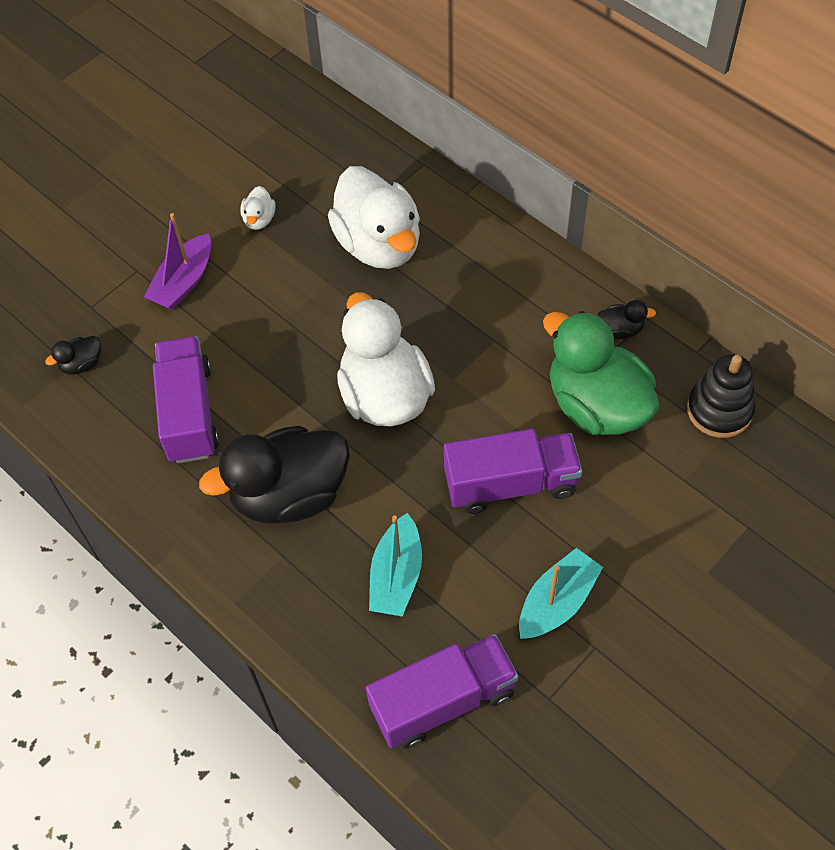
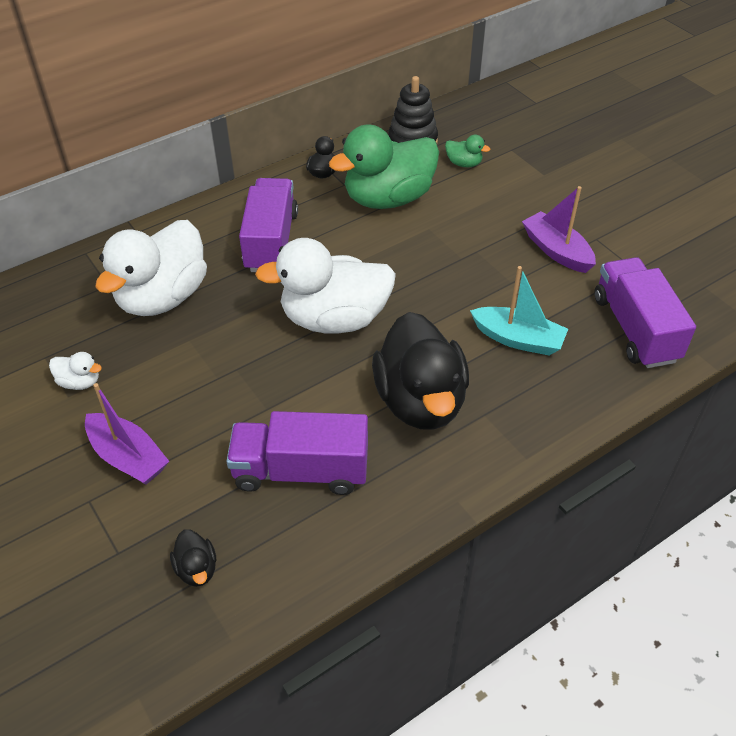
camera: 80 degrees left, 10 degrees down
(379, 244) = (162, 297): white duck -> white duck turned 135 degrees clockwise
(511, 484) = (446, 257): purple truck -> purple truck (271, 242)
(557, 602) = (556, 251): turquoise boat -> purple boat
(695, 475) = (464, 163): none -> green duck

